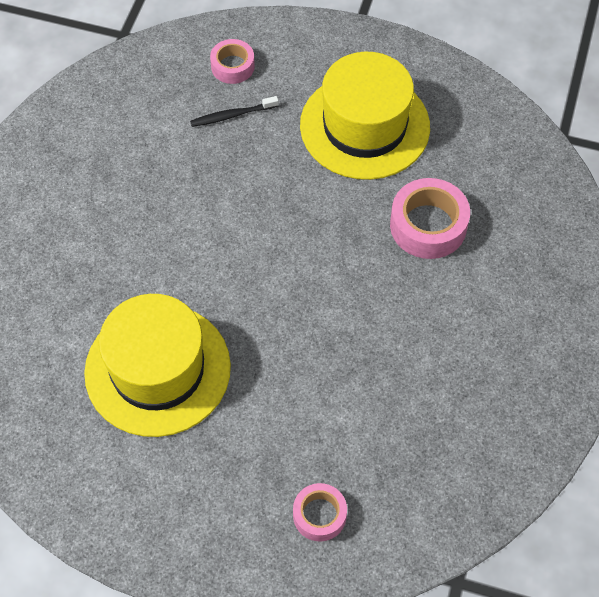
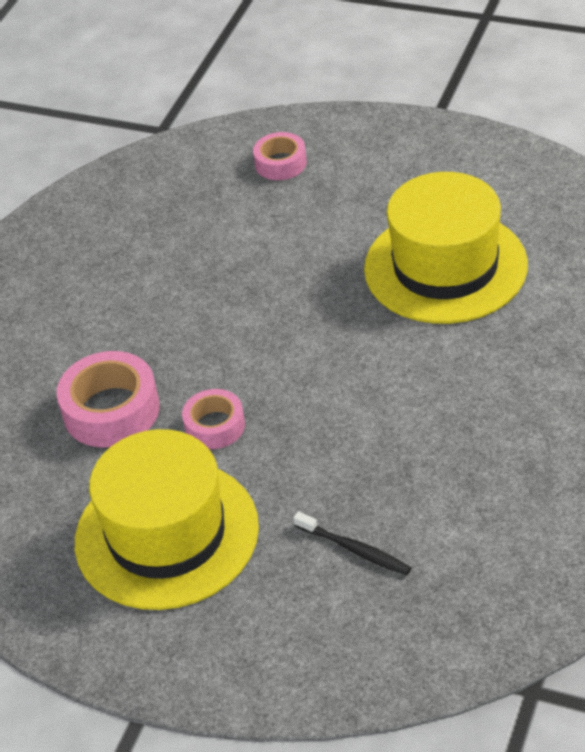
camera: 170 degrees left, 15 degrees down
(232, 66) = (352, 626): pink tape -> pink tape (215, 426)
(232, 115) = (355, 550): black toothbrush -> black toothbrush turned 45 degrees clockwise

